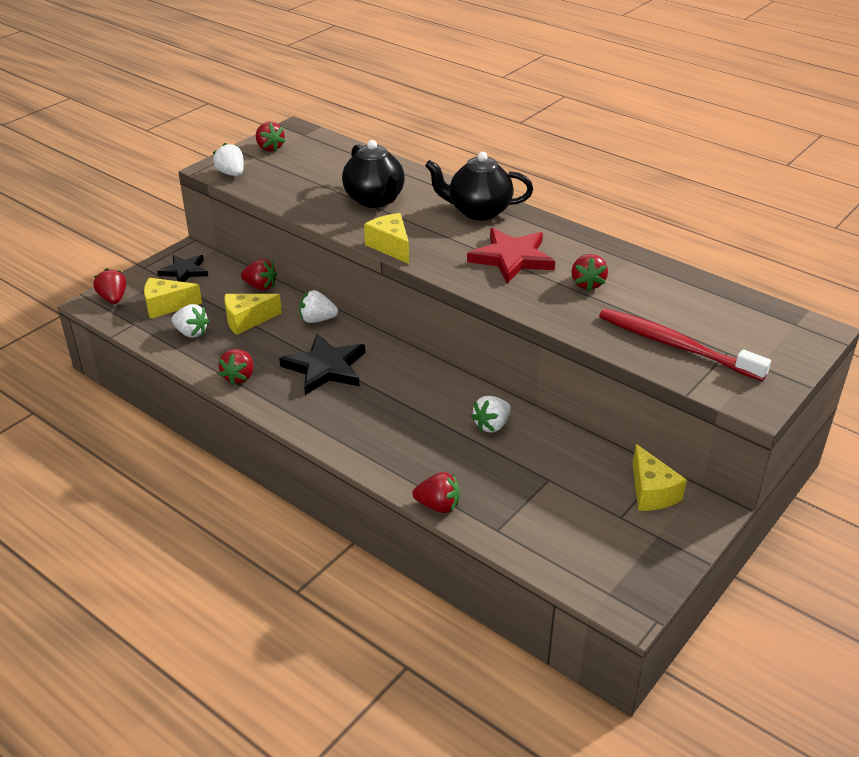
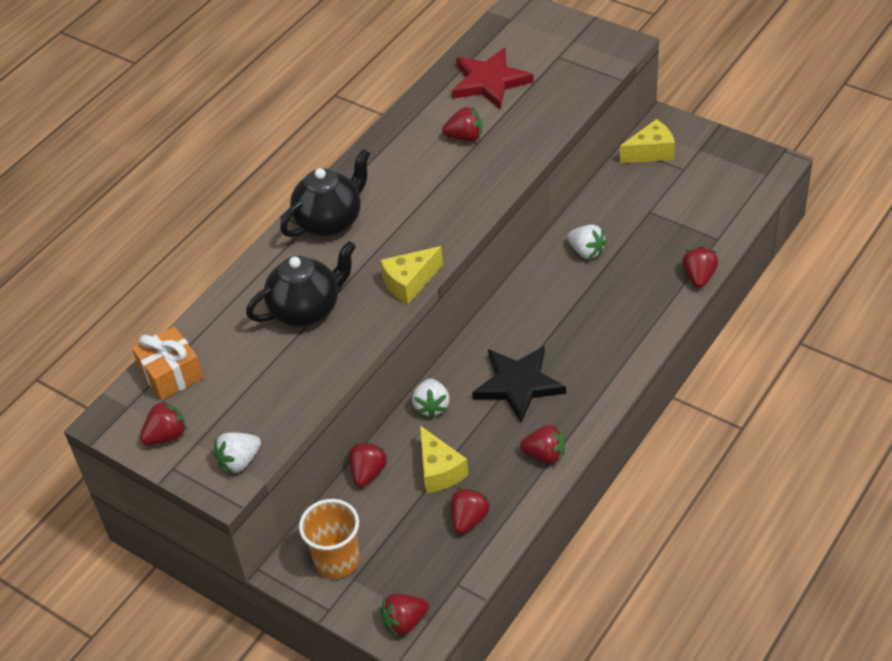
camera: 90 degrees left, 10 degrees up
(166, 306) = (416, 559): yellow cheese -> none
(184, 271) = (337, 560): black star -> orange cup
(191, 333) = (469, 519): white strawberry -> red strawberry
(328, 148) = (171, 374): none -> orange gift
(478, 211) = (330, 221): black teapot -> black teapot turned 135 degrees counterclockwise
(512, 258) = (424, 190): red star -> red star (489, 82)
(675, 345) = (554, 84): red toothbrush -> none

